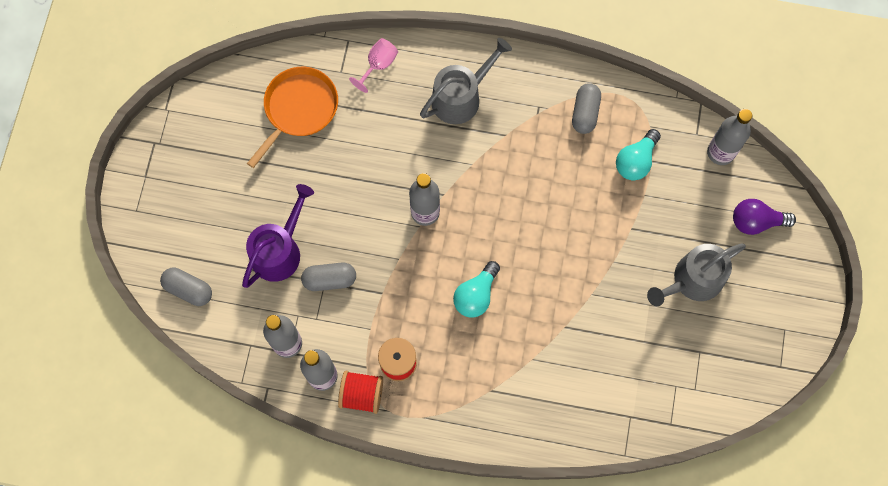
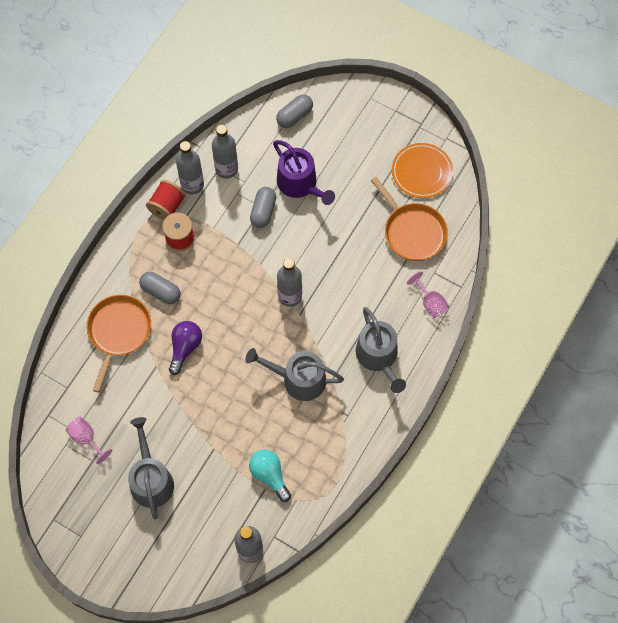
camera: 110 degrees right, 5 degrees down
(219, 122) = (422, 172): none -> orange plate
(476, 295) = (208, 310): turquoise light bulb -> none
(518, 169) = (298, 379): none -> grey watering can
(541, 386) = (118, 332): none -> orange pan
(585, 113) = (328, 451): grey capsule -> grey capsule (161, 291)
(678, 369) = (86, 438): none -> pink goblet
(756, 221) = (178, 553): purple light bulb -> purple light bulb (185, 348)

